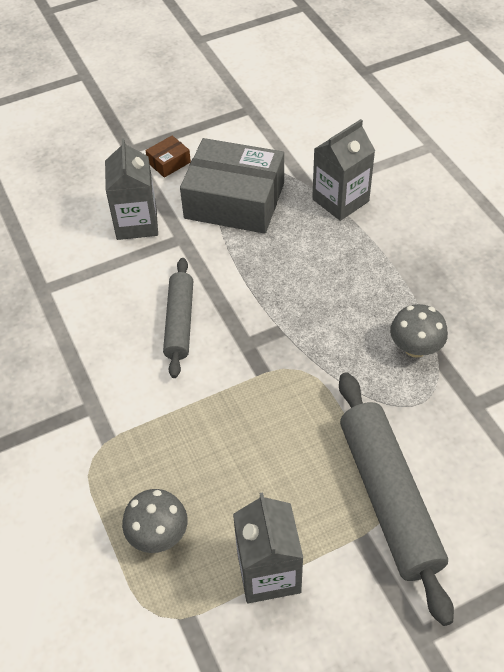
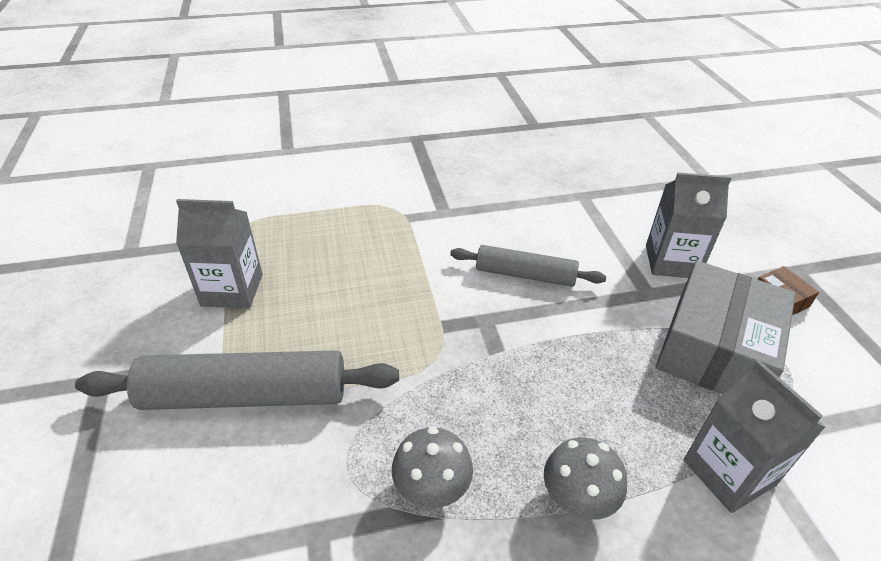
camera: 100 degrees right, 10 degrees down
(158, 534) = (306, 234): grey mushroom -> grey mushroom (578, 498)

